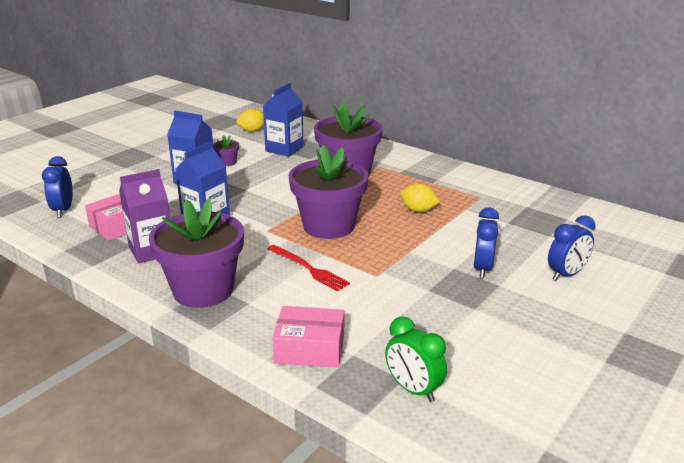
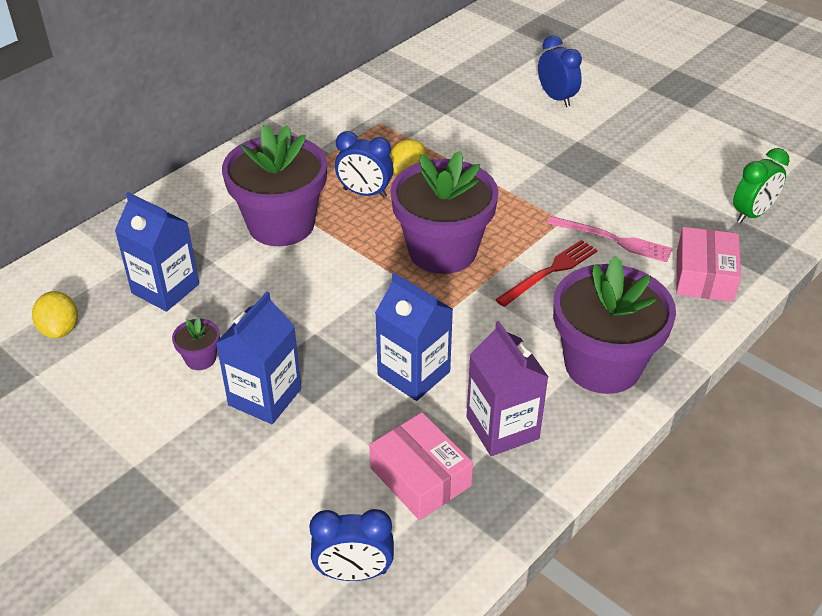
camera: 85 degrees left, 15 degrees up
(354, 300) = (613, 240): none -> pink fork
(482, 268) = (546, 146): blue clock -> blue clock (365, 193)

